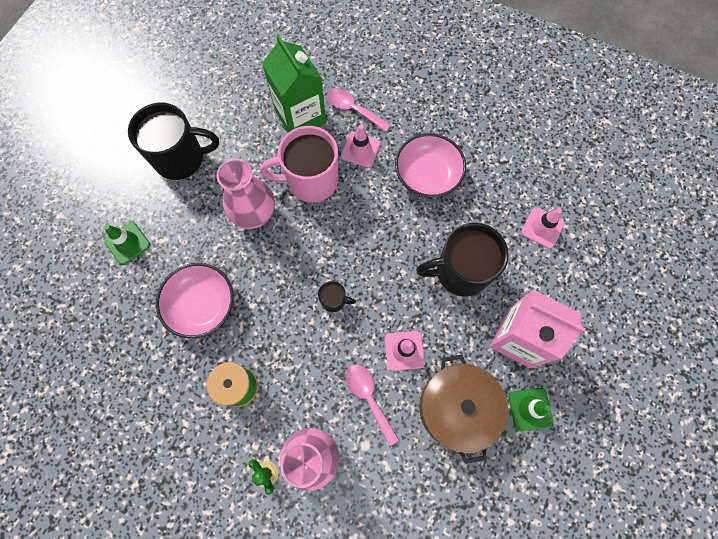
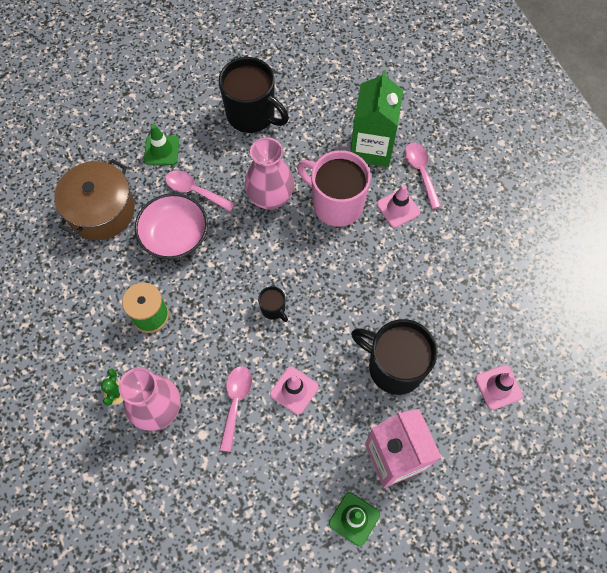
camera: 40 degrees right, 5 degrees down
(186, 256) = (195, 191): none -> pink spoon
(427, 175) = (436, 269): pink bowl -> none
(456, 408) = (296, 467): brown pot -> brown pot (101, 210)

